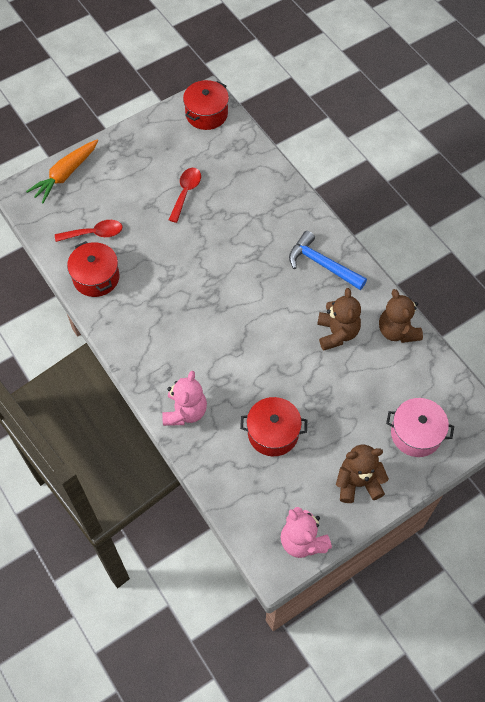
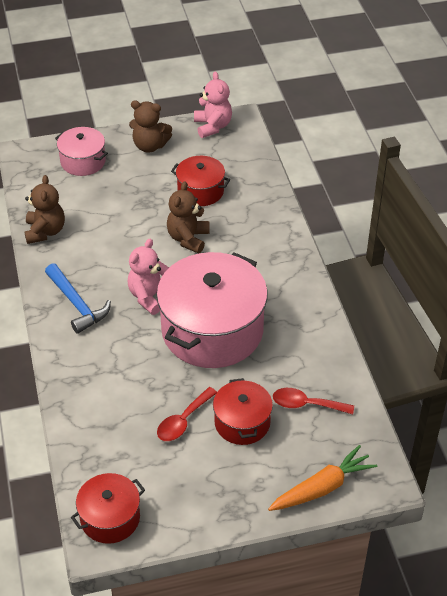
camera: 160 degrees left, 15 degrees down
(96, 277) = (318, 357): red pot -> red pot (242, 422)
(185, 411) = (270, 224): pink teddy bear -> pink teddy bear (150, 297)
(195, 275) = (212, 330): none -> pink pot
(337, 333) = (101, 244): brown teddy bear -> brown teddy bear (188, 238)

